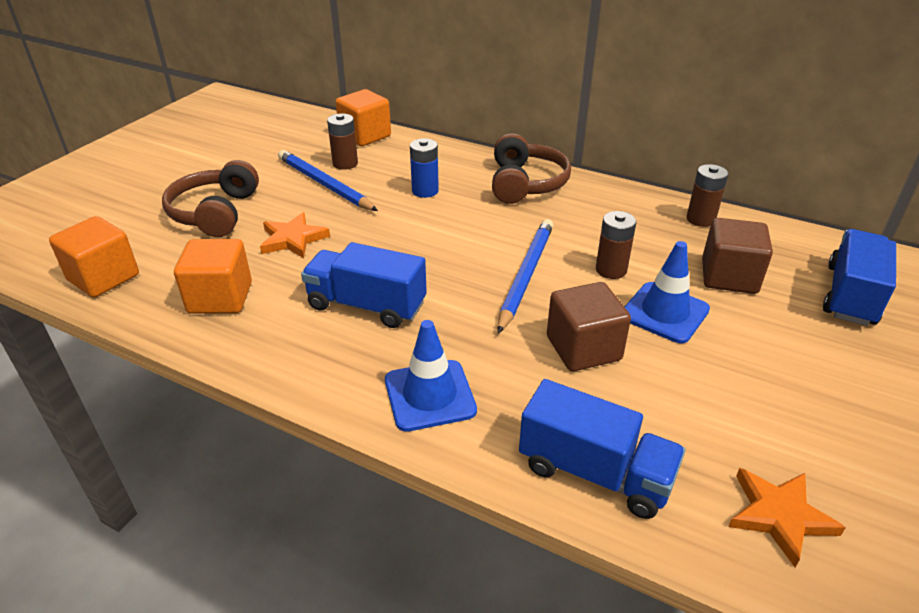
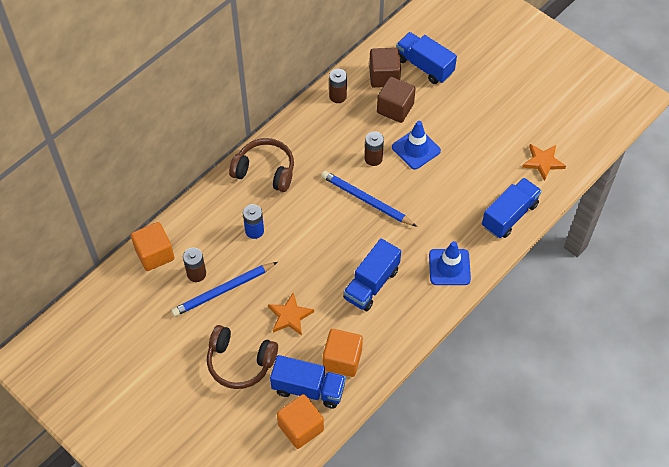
camera: 75 degrees left, 20 degrees up
(169, 274) = (308, 389): none -> blue truck
(583, 348) = (433, 193): brown cube -> brown cube (384, 76)

